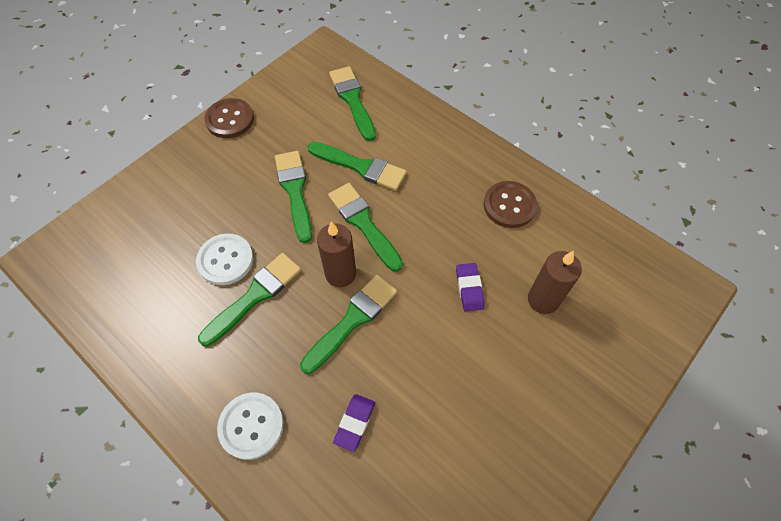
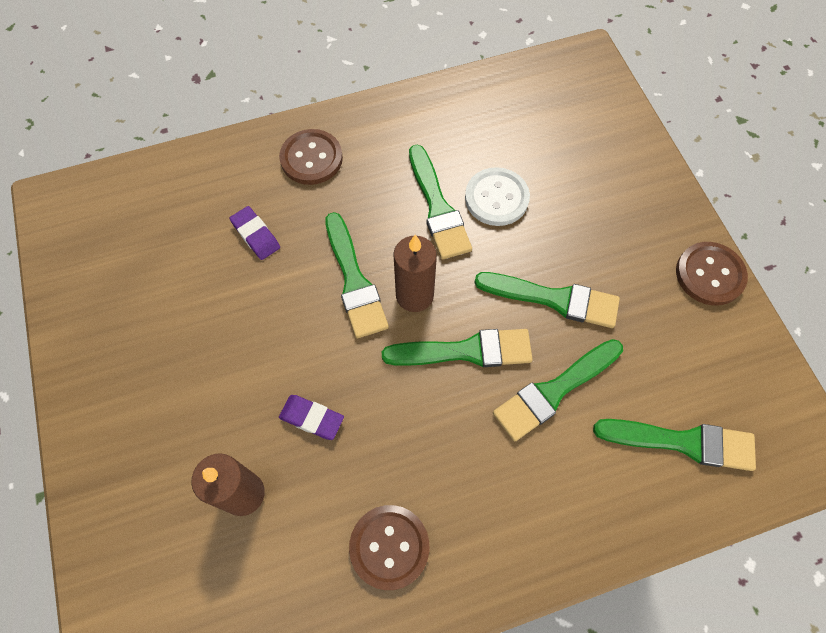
camera: 120 degrees right, 5 degrees up
(251, 426) = (311, 158): white button -> brown button

